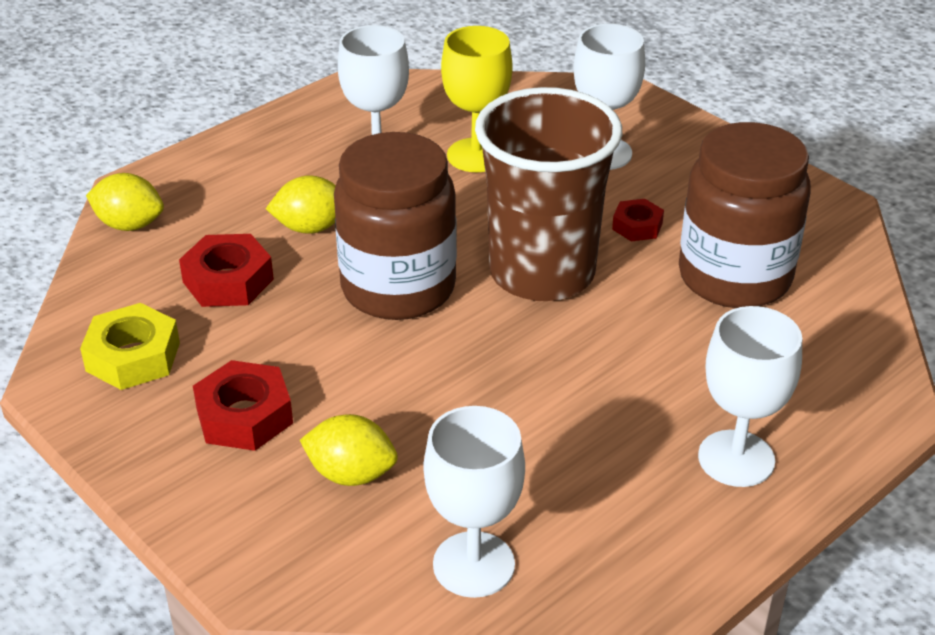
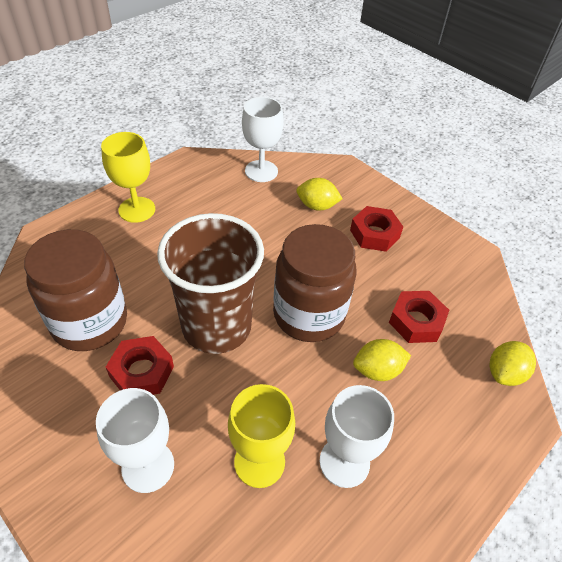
camera: 175 degrees right, 10 degrees up
(130, 225) = (504, 373): yellow lemon -> yellow lemon turned 60 degrees counterclockwise
(133, 357) = (446, 267): yellow nut -> none
(637, 226) = (141, 371): red nut -> red nut, size x1.65
(736, 458) = (137, 209): white goblet -> yellow goblet

